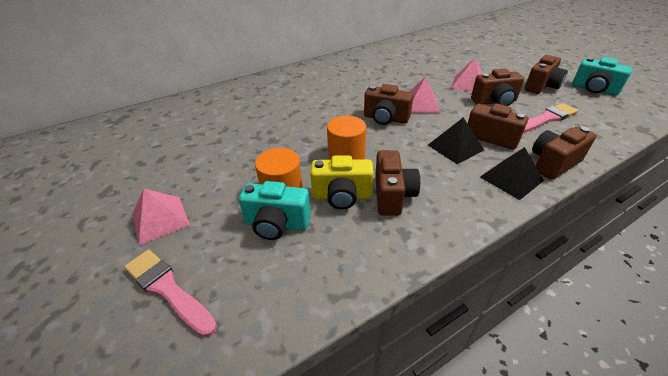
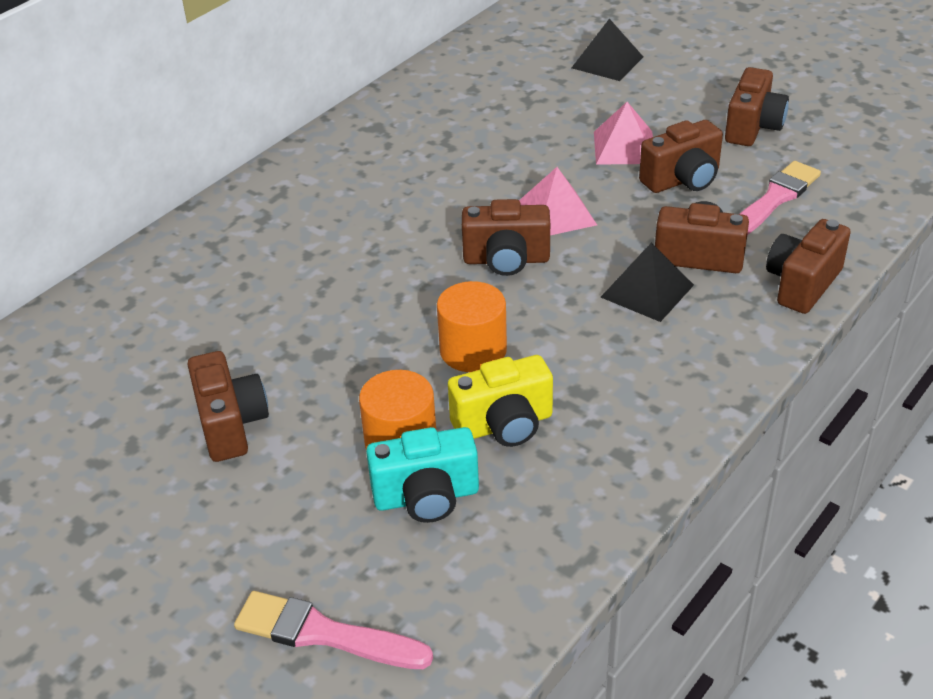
camera: 20 degrees left, 0 degrees up
(160, 219) = (225, 545): pink pyramid -> none
(392, 195) = (582, 402): brown camera -> brown camera (231, 424)
(511, 178) = (748, 326): black pyramid -> black pyramid (607, 62)
(594, 89) = (839, 116): turquoise camera -> none

